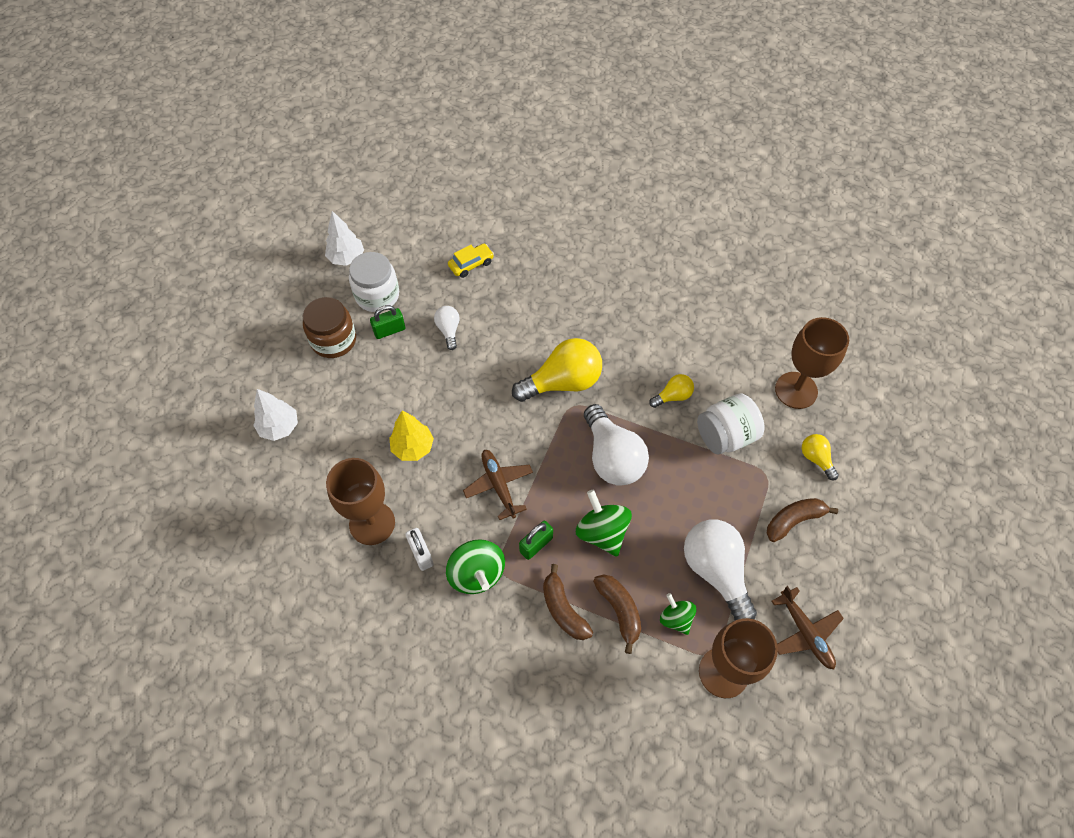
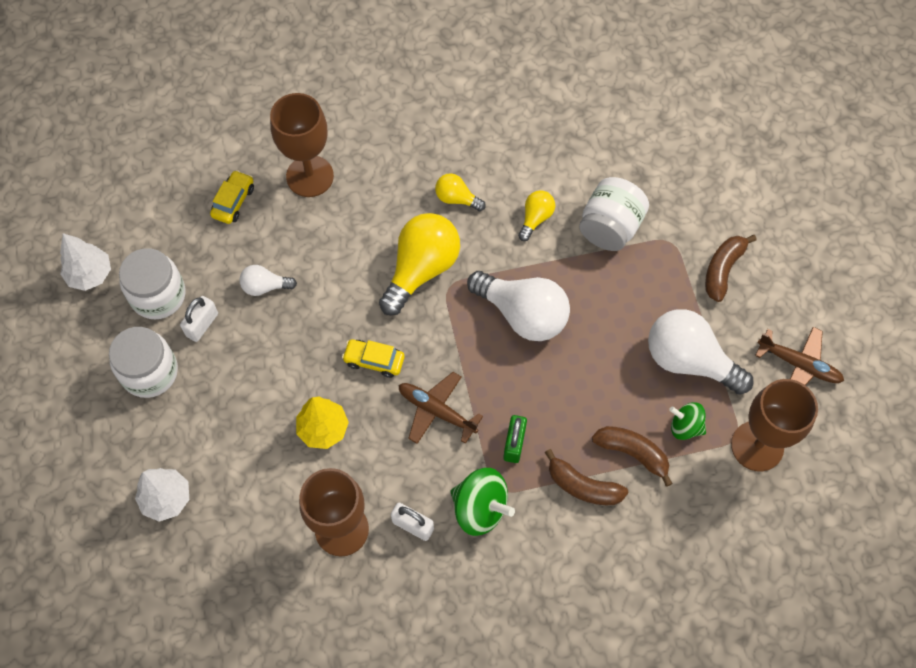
camera: 35 degrees left, 5 degrees up
(334, 340) = (149, 372): brown jar -> white jar
(389, 330) = (202, 325): green padlock -> white padlock
(448, 330) = (265, 286): white light bulb -> white light bulb turned 45 degrees counterclockwise
(482, 424) = (374, 361): none -> yellow car
(602, 532) = (565, 392): green spinning top -> none
(796, 390) = (642, 143): brown goblet -> brown goblet (310, 176)
(816, 459) = (703, 199): yellow light bulb -> yellow light bulb (456, 198)

